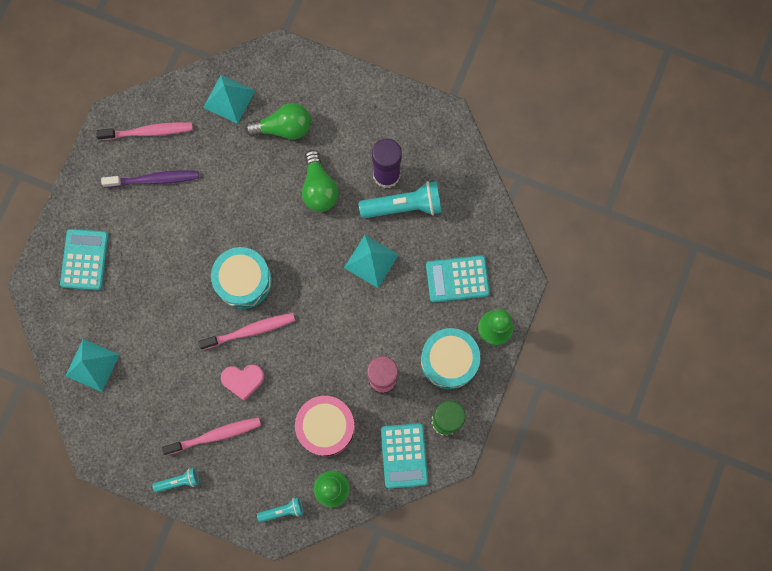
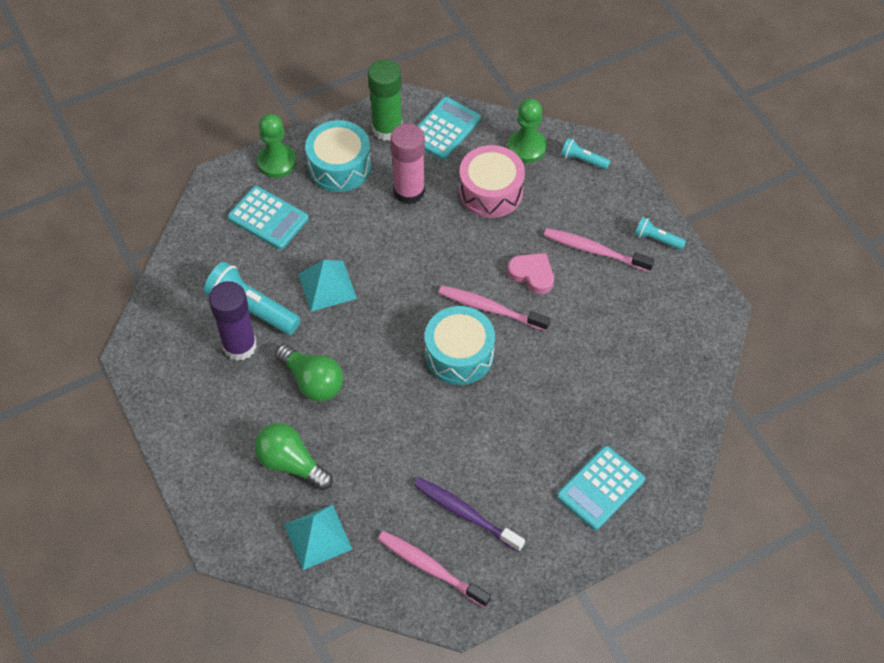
camera: 140 degrees left, 20 degrees down
(92, 365) = (666, 386): turquoise pyramid -> none
(319, 188) = (312, 381): green light bulb -> green light bulb turned 105 degrees clockwise

